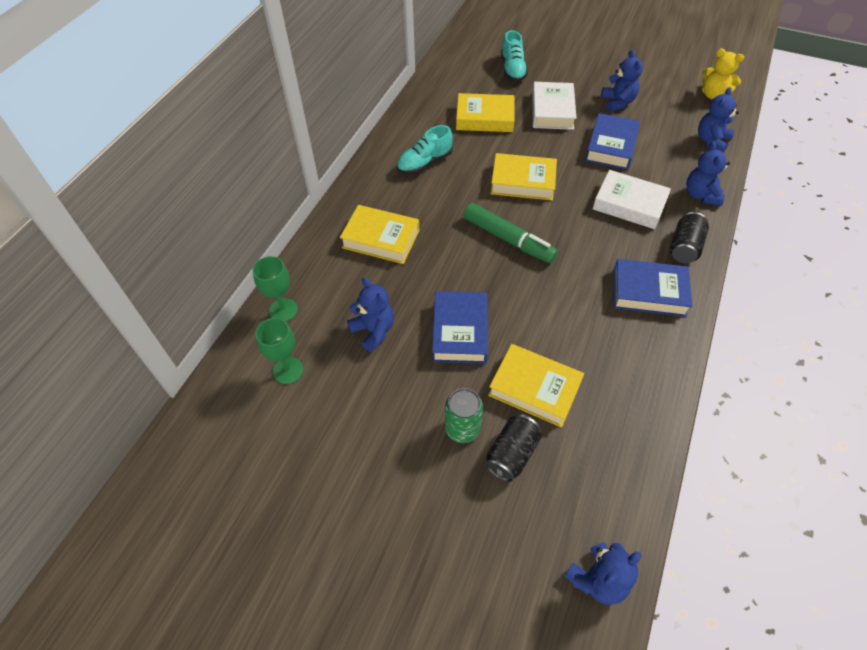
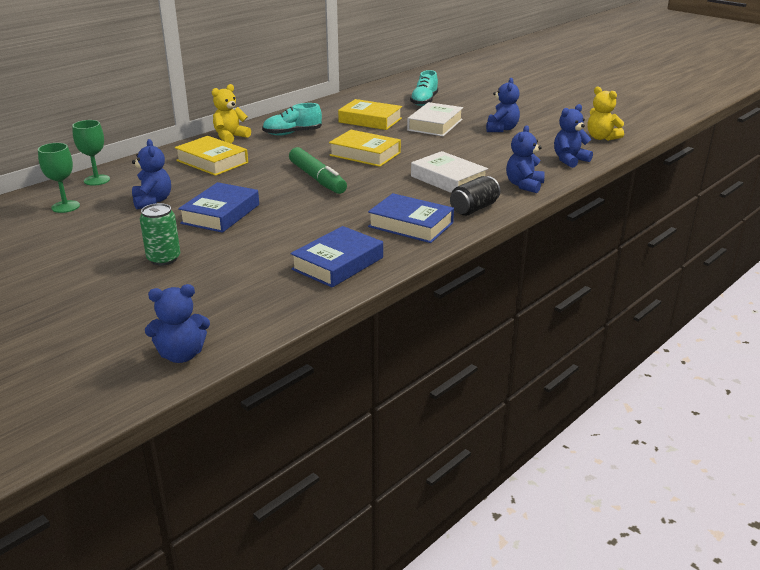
camera: 20 degrees right, 25 degrees down
(365, 187) = (230, 137): none -> yellow teddy bear
(512, 454) = (188, 279): black can -> none
(534, 389) = (247, 252): yellow book -> none
(611, 146) = (467, 149): blue book -> blue book (337, 263)

